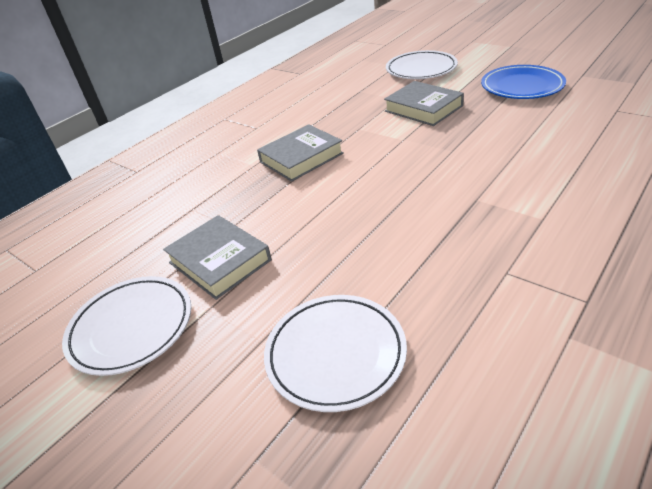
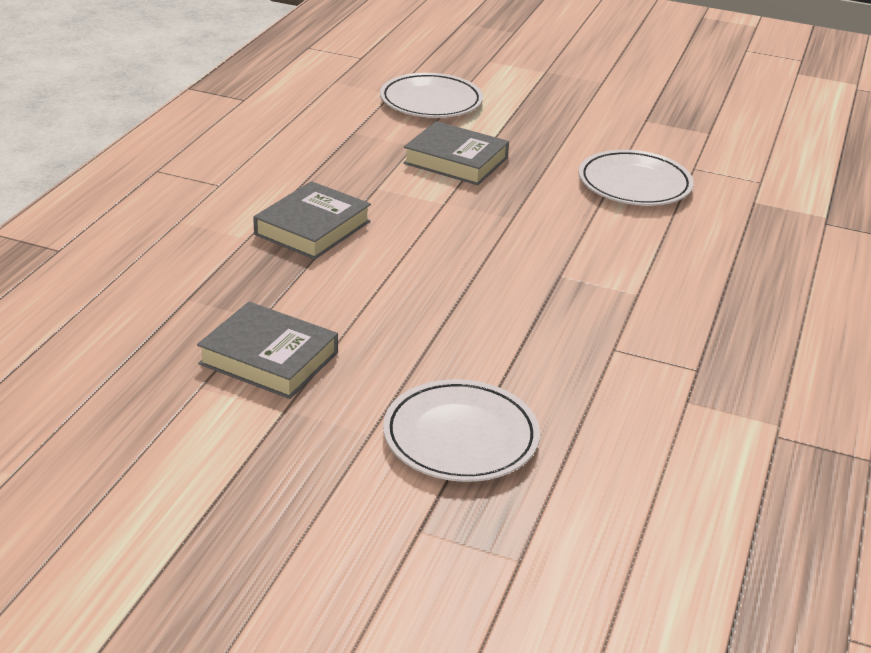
camera: 25 degrees left, 5 degrees down
(131, 327) = (195, 436): white plate -> white plate (634, 184)
(522, 86) = (575, 133): blue plate -> none

